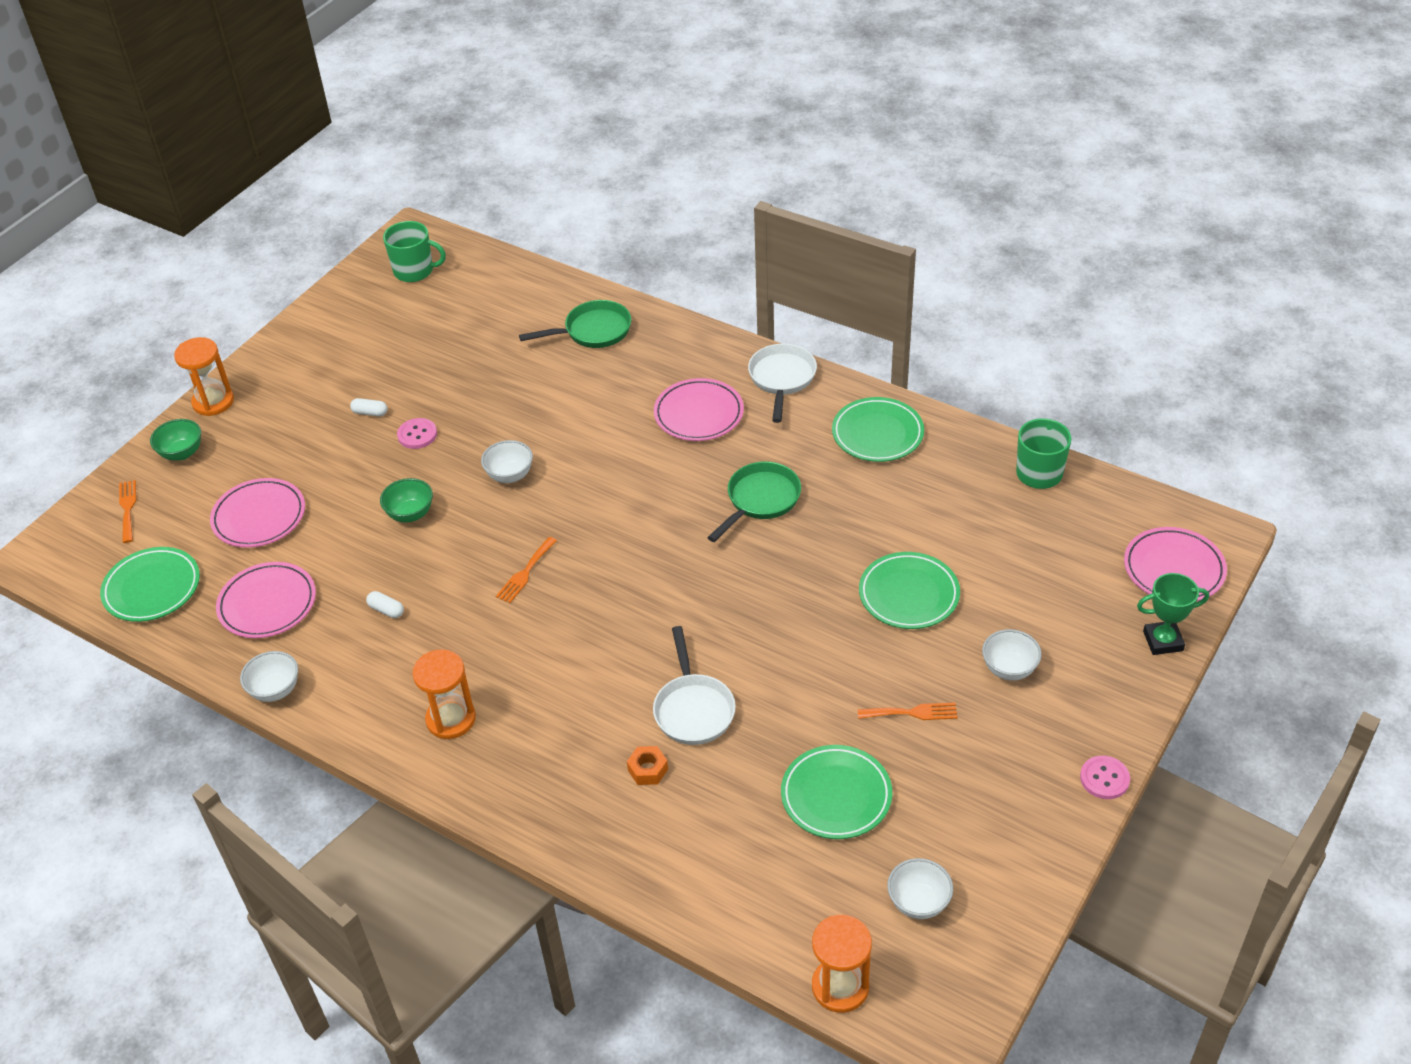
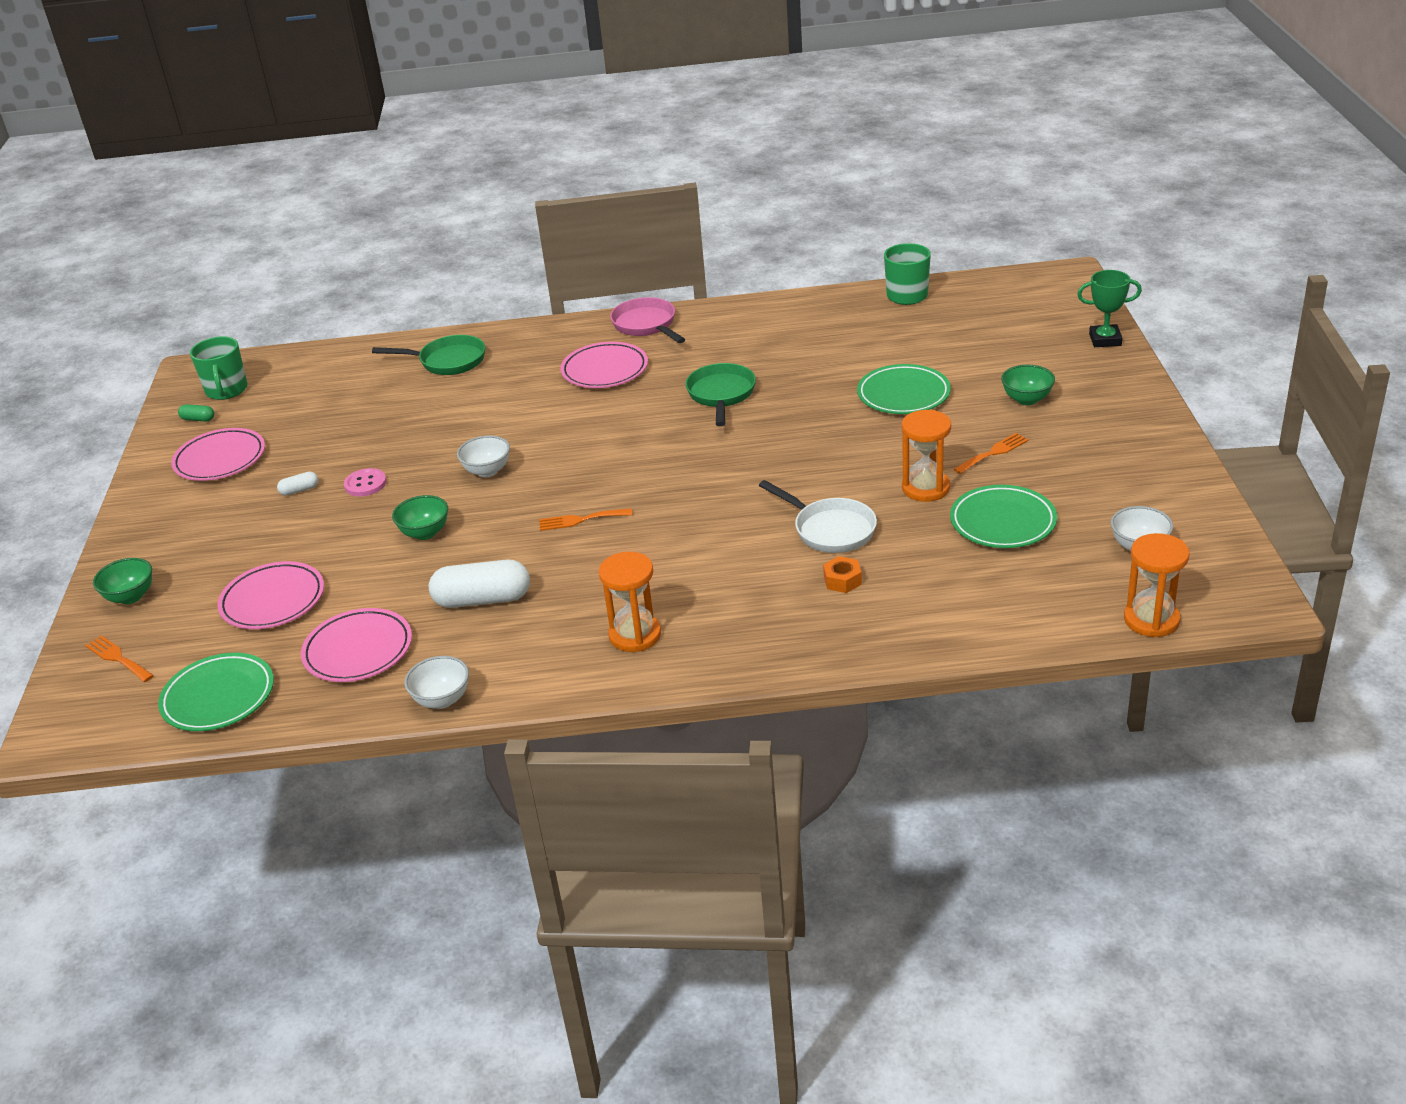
camera: 35 degrees left, 10 degrees down
(213, 402) = (121, 550): orange hourglass -> orange hourglass (925, 488)
(370, 292) = (198, 419): none -> green capsule
(386, 610) = (483, 599): white capsule -> white capsule, size x2.19
(414, 271) = (226, 390): green mug -> green mug turned 105 degrees clockwise
(525, 573) = (581, 520): orange fork -> orange fork turned 90 degrees clockwise
(593, 331) = (448, 361): green pan -> green pan turned 60 degrees clockwise
(782, 379) = (646, 325): white pan -> pink pan
(877, 434) = (762, 323): green plate -> none
(1009, 669) = (1027, 399): white bowl -> green bowl
(1104, 778) = (1166, 422): pink button -> none
(1163, 641) = (1105, 340): green trophy -> green trophy turned 45 degrees clockwise
(1173, 569) = (1062, 303): pink plate -> pink plate (220, 459)

